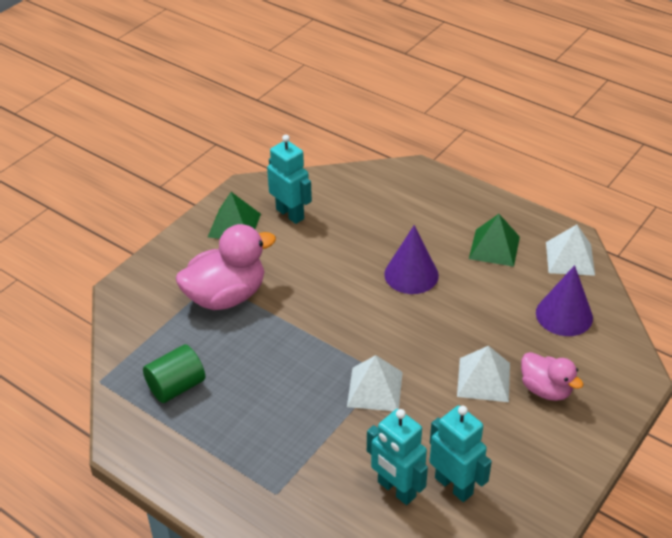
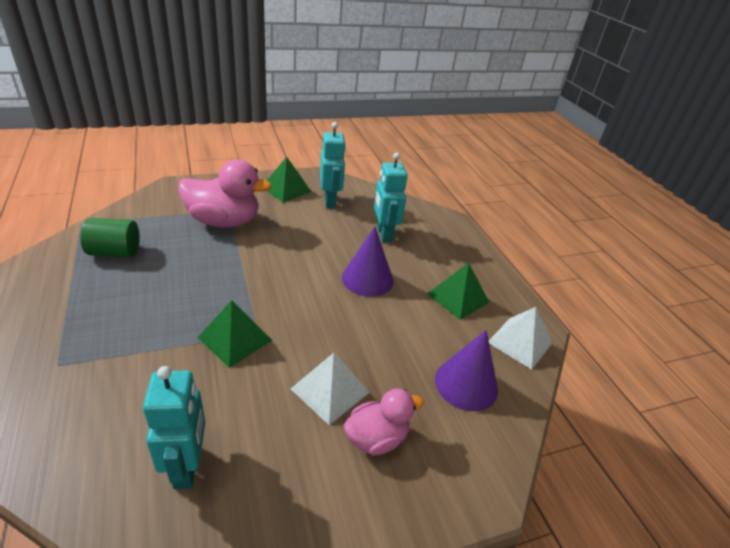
camera: 30 degrees right, 5 degrees down
(375, 389) = (235, 339): white pyramid -> green pyramid
(396, 489) = (139, 431): turquoise robot -> turquoise robot (384, 234)
(545, 389) = (376, 438): pink duck -> pink duck turned 105 degrees counterclockwise

